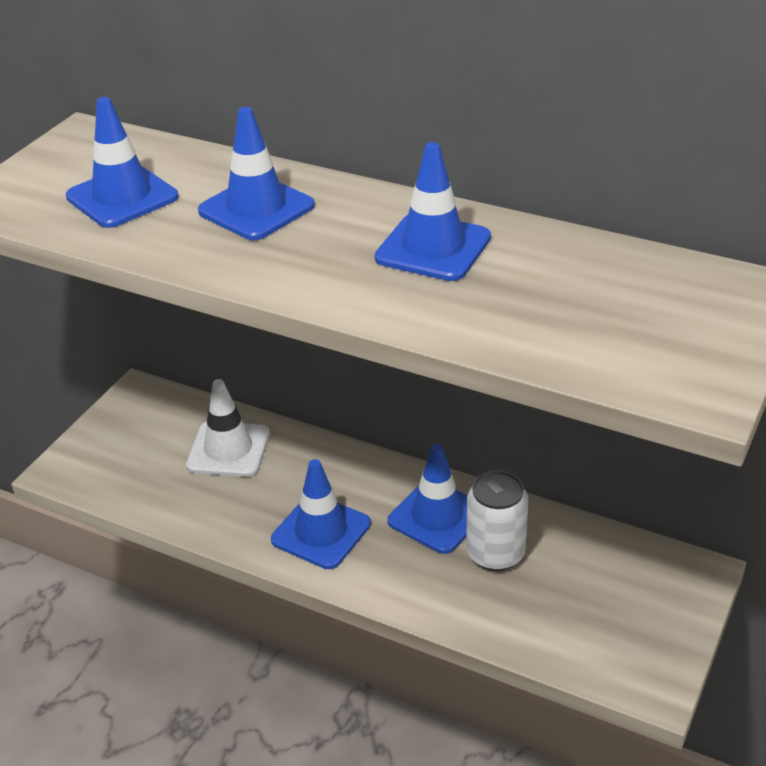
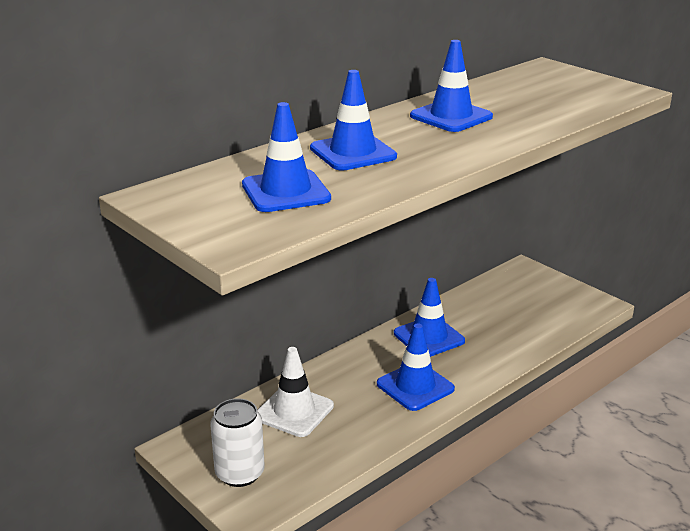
camera: 70 degrees left, 10 degrees down
(495, 553) = (474, 325): white can -> white can (240, 473)

